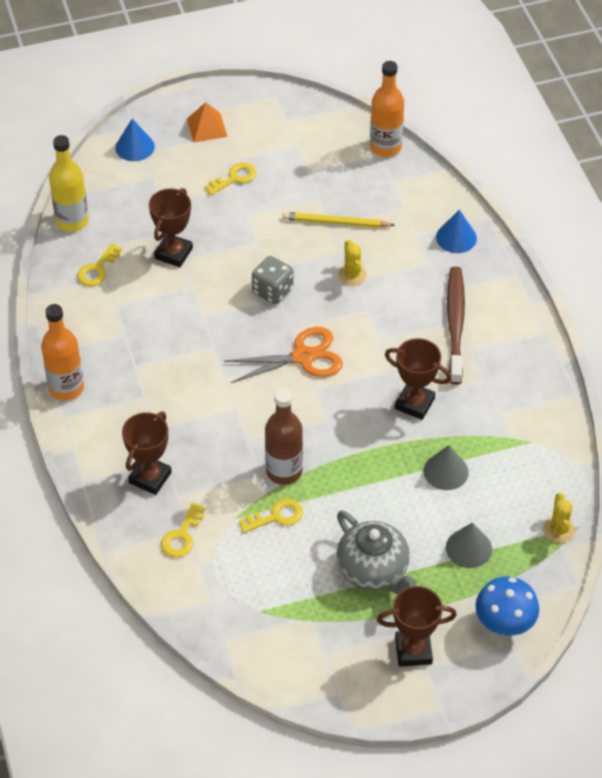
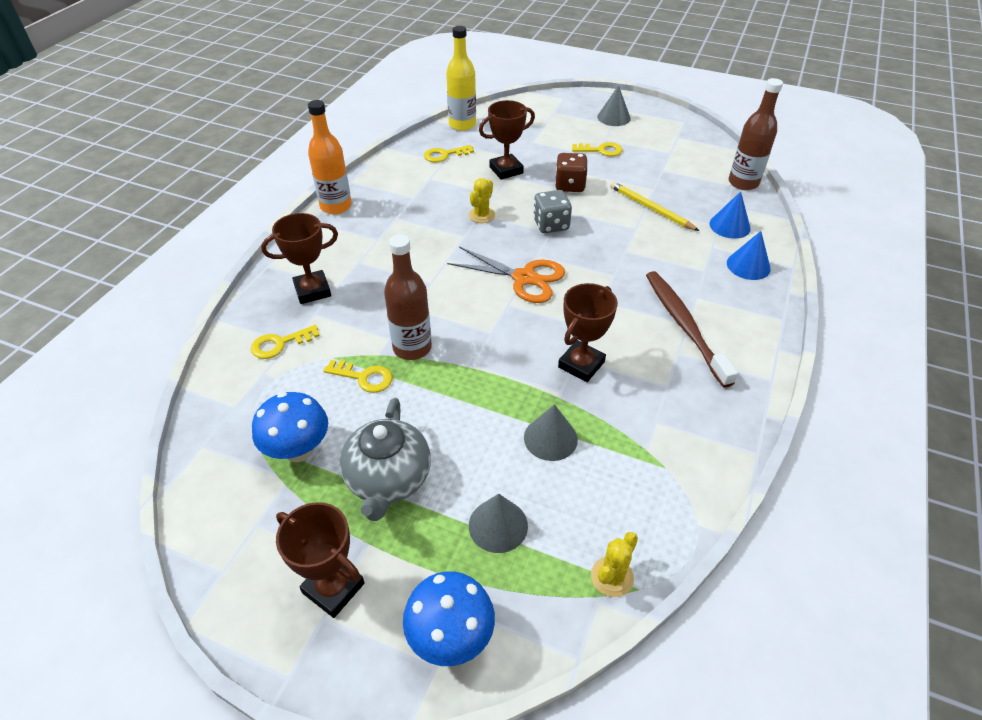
camera: 40 degrees right, 5 degrees down
(135, 147) = (551, 107): blue cone -> blue cone (729, 226)
(207, 127) = (613, 117): orange pyramid -> grey cone
(246, 237) = (569, 185): none -> brown dice
(293, 595) = (298, 450): none -> blue mushroom
(352, 275) = (627, 246): yellow cactus -> yellow cactus (481, 215)
(385, 147) = (743, 183): orange bottle -> brown bottle
(414, 403) = (581, 364): brown trophy -> brown trophy turned 60 degrees clockwise
(455, 324) = (684, 325): brown toothbrush -> brown toothbrush turned 60 degrees counterclockwise

